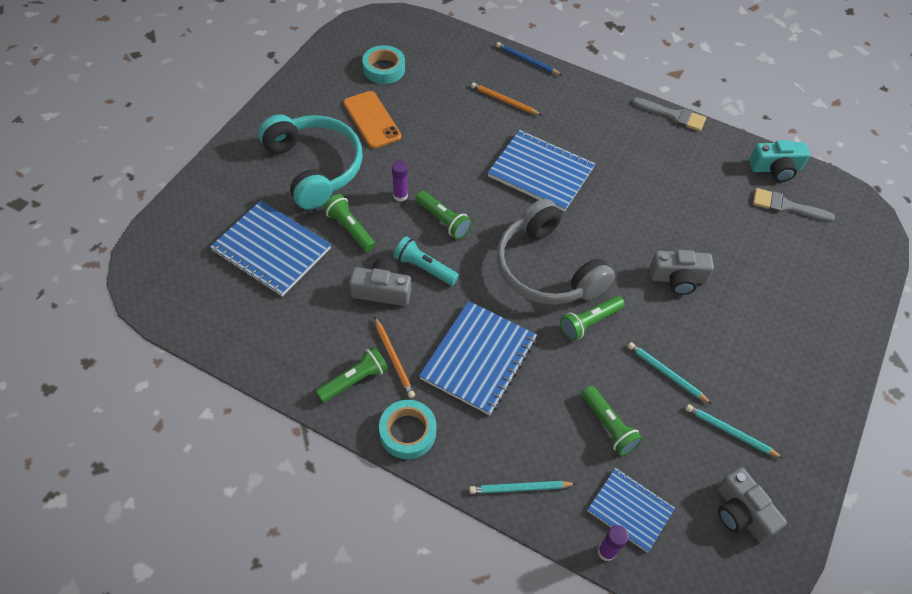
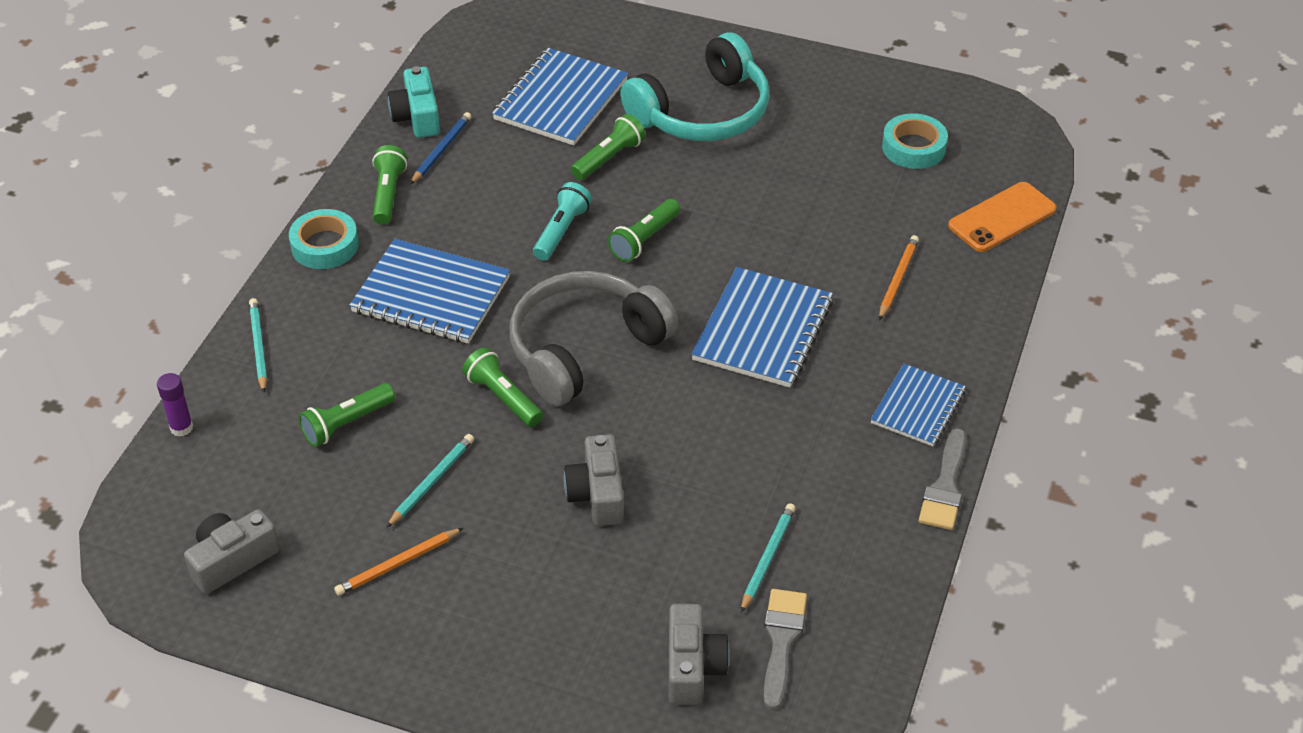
camera: 85 degrees right, 10 degrees down
(355, 380) = (388, 194): green flashlight -> green flashlight turned 135 degrees counterclockwise
(371, 120) = (807, 150): orange phone -> orange phone (1002, 217)
(382, 291) = (518, 199): grey camera -> grey camera (692, 666)
(393, 359) = (421, 221): orange pencil -> orange pencil (398, 564)
(400, 196) = (676, 195): purple glue stick -> none
(527, 60) = (1001, 298): blue pencil -> blue pencil (441, 150)
(630, 510) = (233, 448): blue notebook -> blue notebook (917, 407)
(730, 432) = (347, 552): turquoise pencil -> turquoise pencil (767, 558)
(775, 169) = (866, 629): turquoise camera -> turquoise camera (417, 116)

